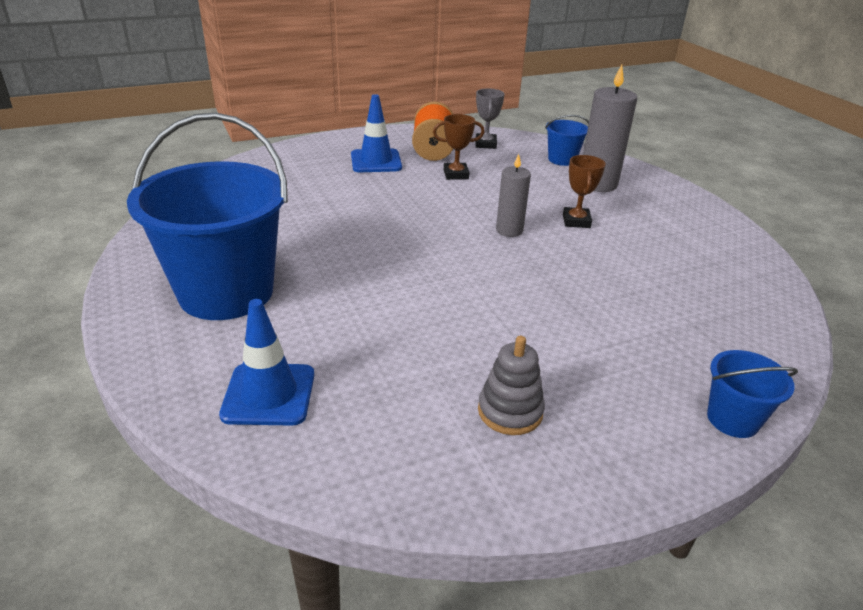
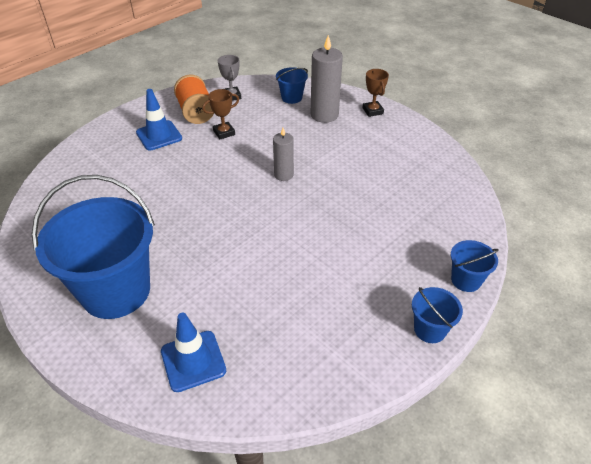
camera: 20 degrees left, 10 degrees up
(510, 411) = (345, 319): grey stacking toy -> none
(576, 221) = (323, 153): brown trophy -> brown trophy (372, 111)
(641, 466) = (430, 329): none -> blue bucket

